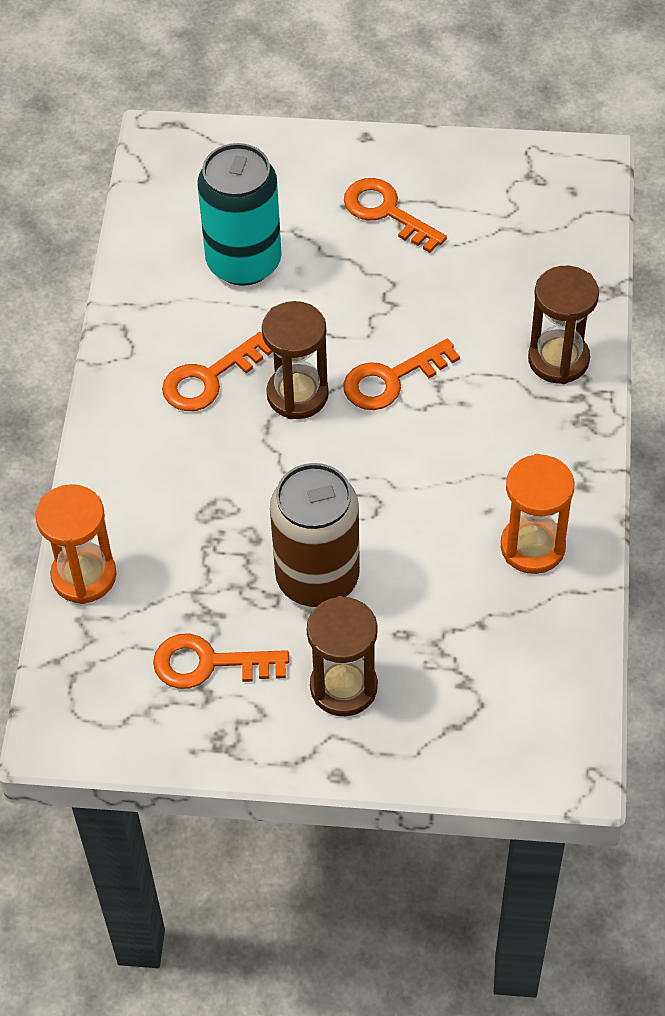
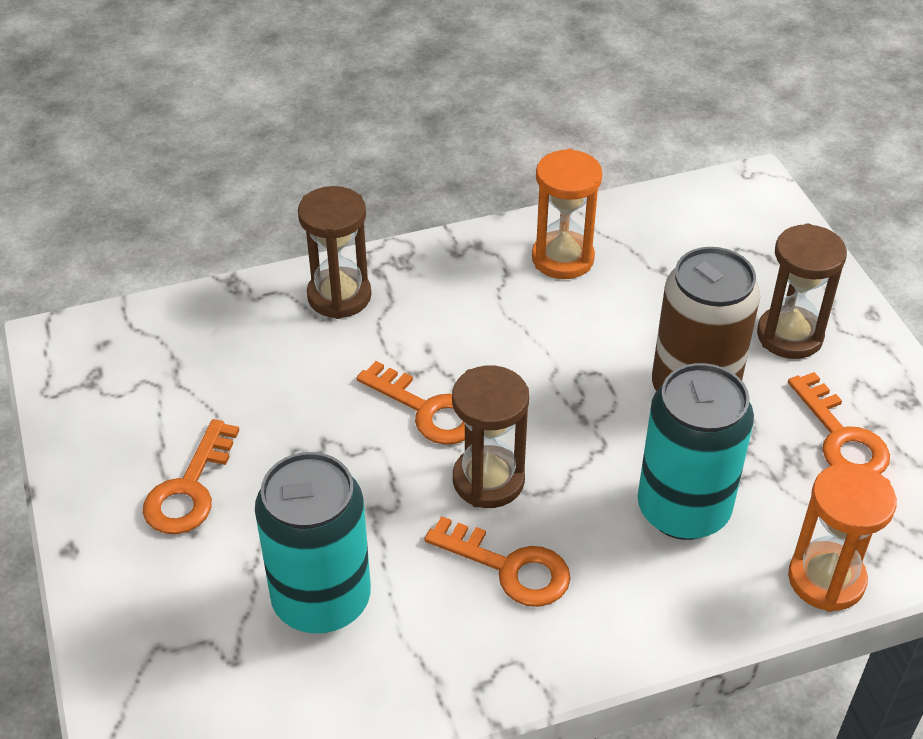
camera: 115 degrees left, 10 degrees down
(199, 511) = (683, 509): none -> turquoise can

